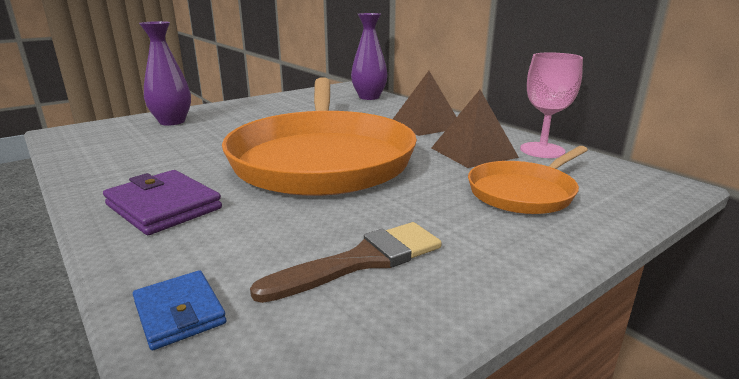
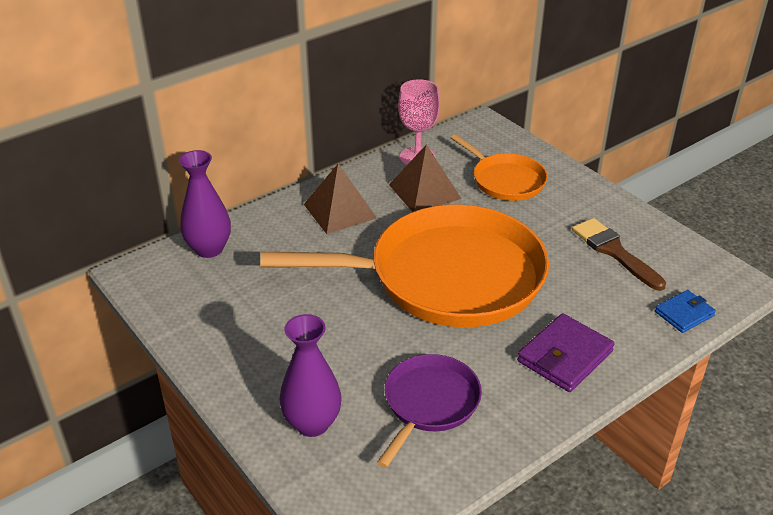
camera: 90 degrees left, 15 degrees up
(157, 150) = (429, 403): none -> purple pan

